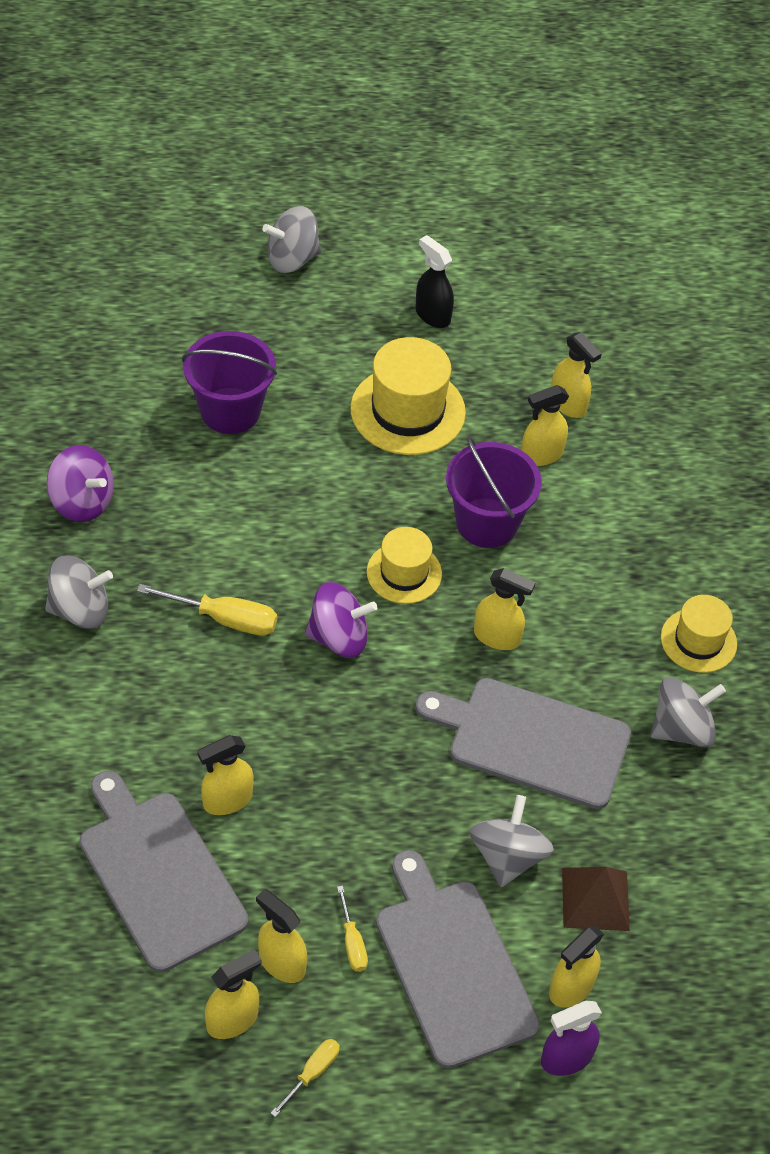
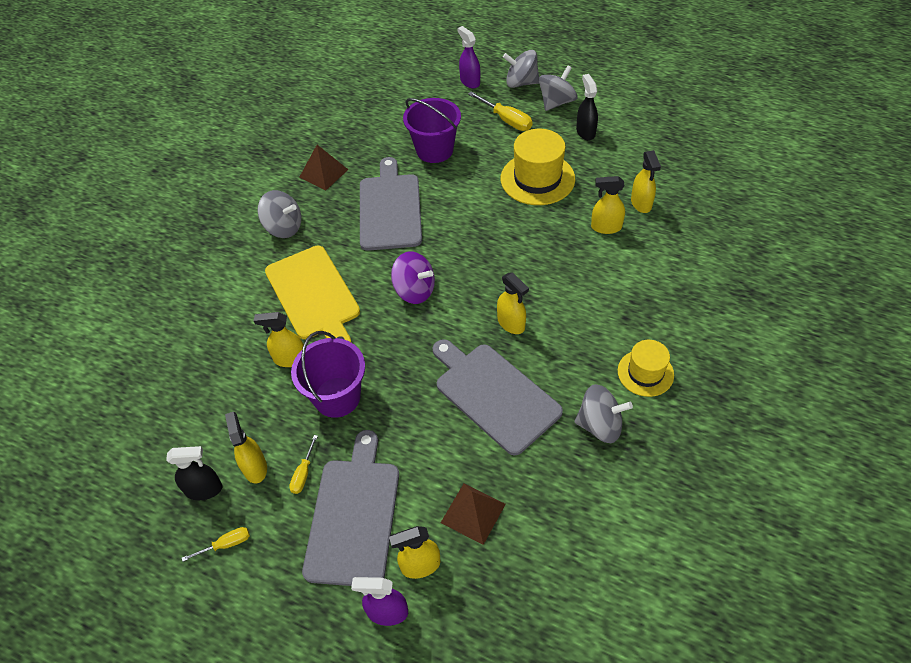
camera: 35 degrees right, 0 degrees up
(82, 502) = (323, 173): purple spinning top -> brown pyramid
(158, 874) = (223, 386): grey cutting board -> grey cutting board (390, 208)
(199, 696) = (314, 295): none -> yellow cutting board
(212, 279) = (470, 81): none -> purple spray bottle
(224, 619) = (357, 258): yellow screwdriver -> yellow screwdriver (506, 120)
(232, 1019) = (204, 489): yellow spray bottle -> black spray bottle
(404, 573) = (477, 267): yellow hat -> none
(487, 523) = (546, 255): purple bucket -> purple bucket (337, 397)
(507, 857) = (433, 461): grey spinning top -> grey spinning top (556, 102)

